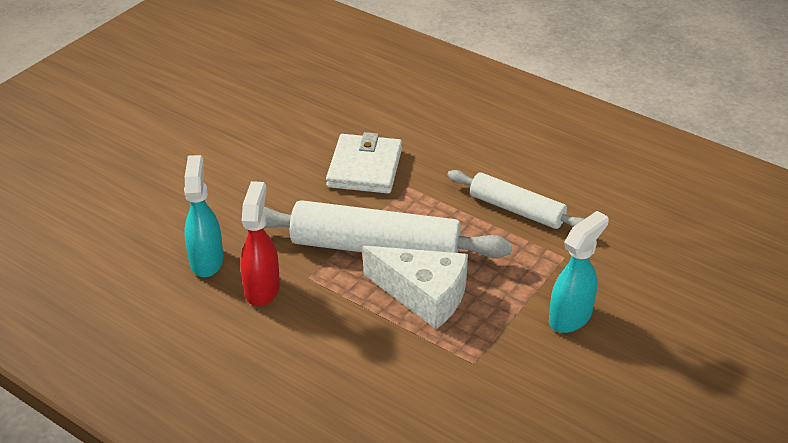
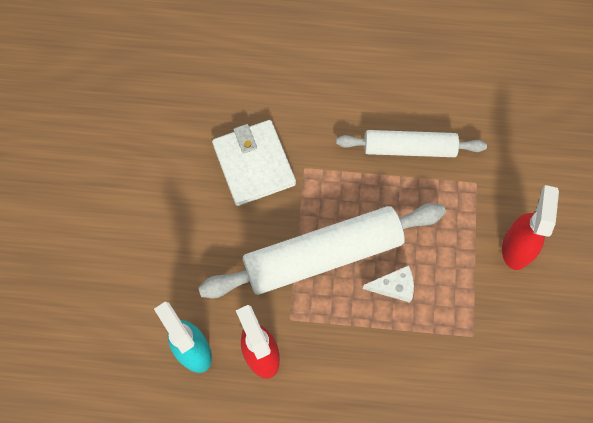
camera: 30 degrees left, 30 degrees up
(423, 295) = (394, 286): white cheese -> white cheese, size x0.51
(570, 317) = (516, 247): turquoise spray bottle -> red spray bottle

